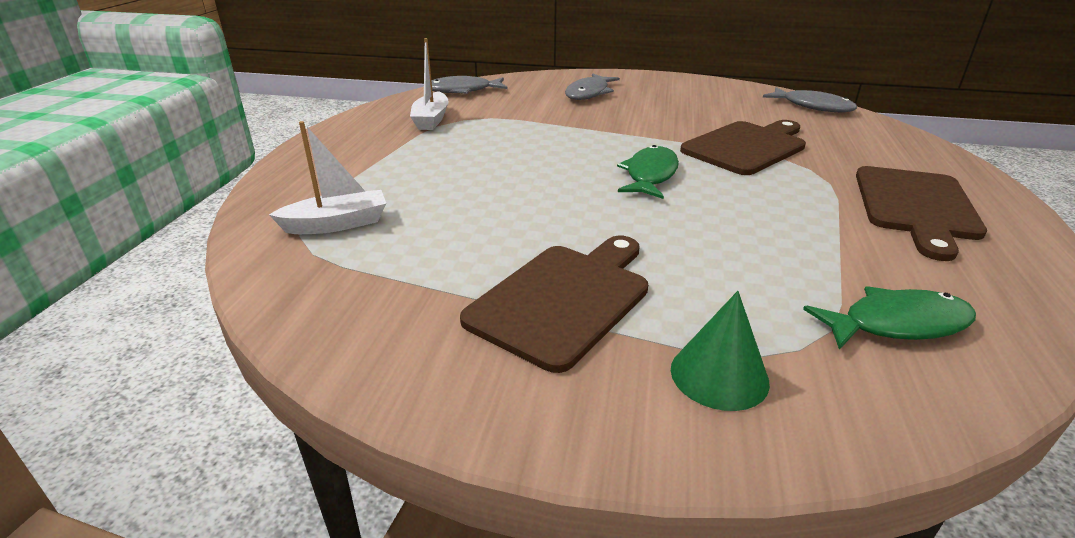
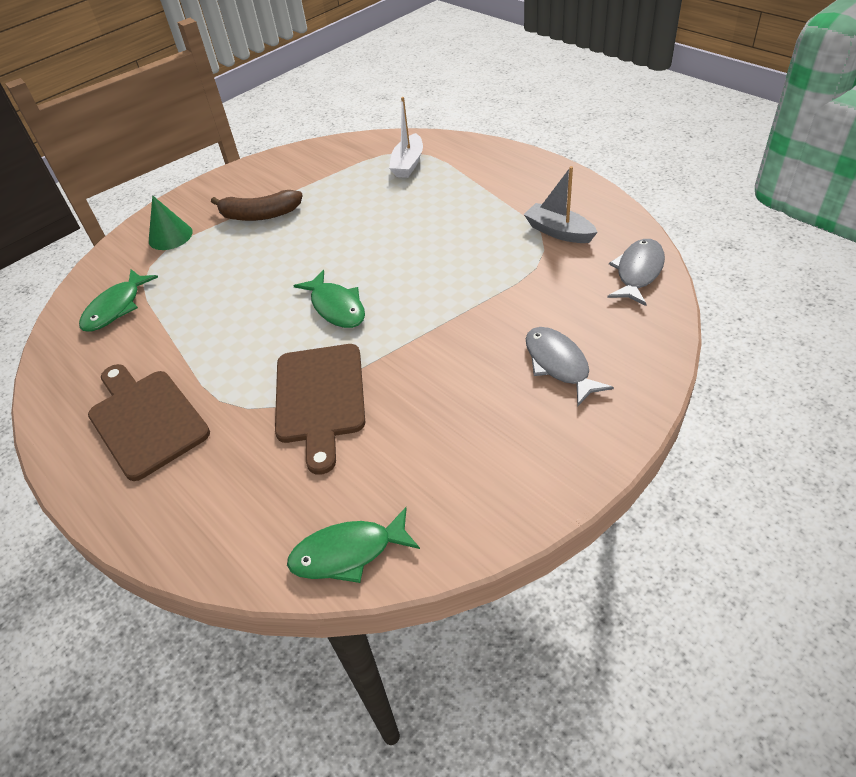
camera: 130 degrees right, 15 degrees up
(431, 120) = (559, 232): white boat -> grey boat
(563, 299) = (260, 215): brown cutting board -> brown banana
(813, 106) = (348, 553): grey fish -> green fish

